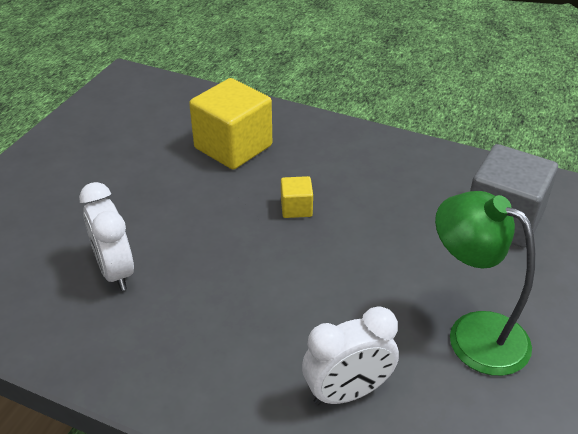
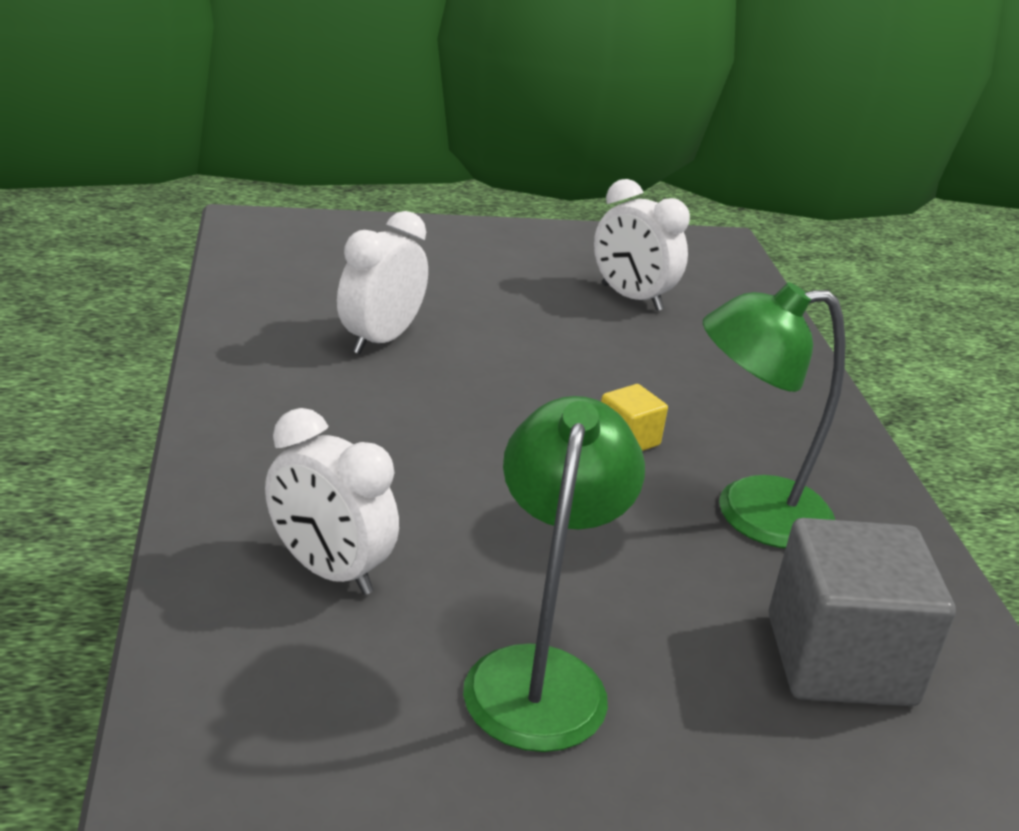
camera: 55 degrees right, 10 degrees down
(156, 139) = (631, 298): none -> white clock
(233, 147) = (688, 356): yellow cube -> none
(384, 194) = (750, 513): none -> green lamp

